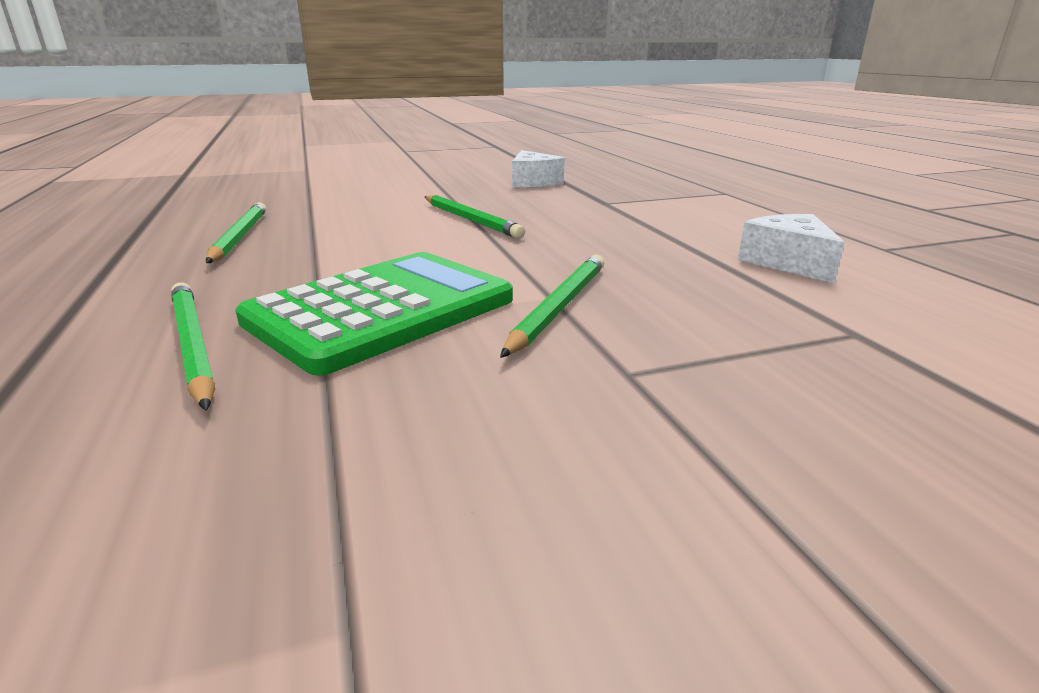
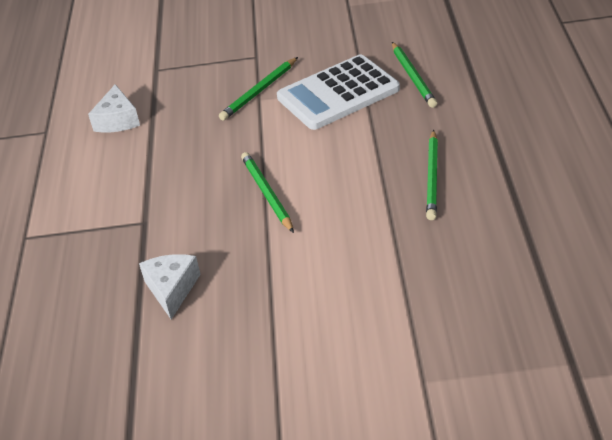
camera: 160 degrees left, 15 degrees up
(382, 310) = (338, 93): green calculator -> white calculator

